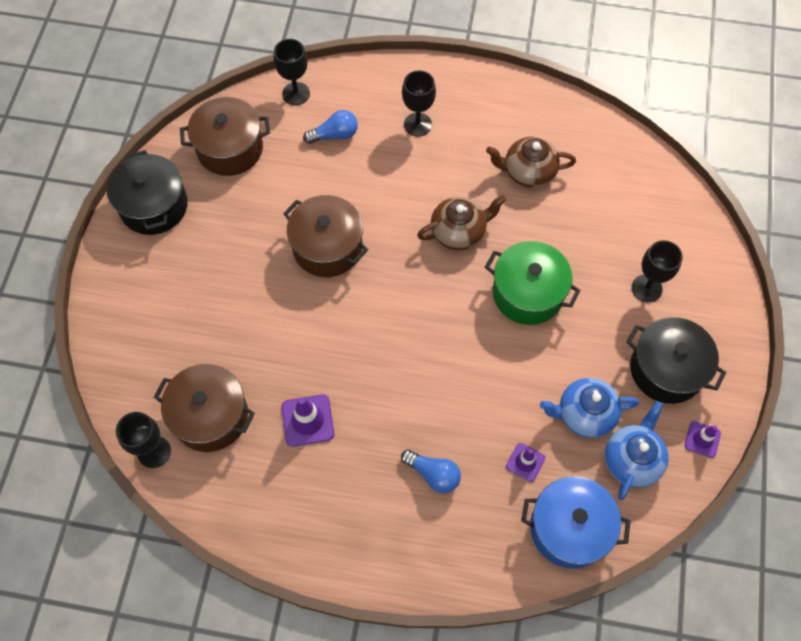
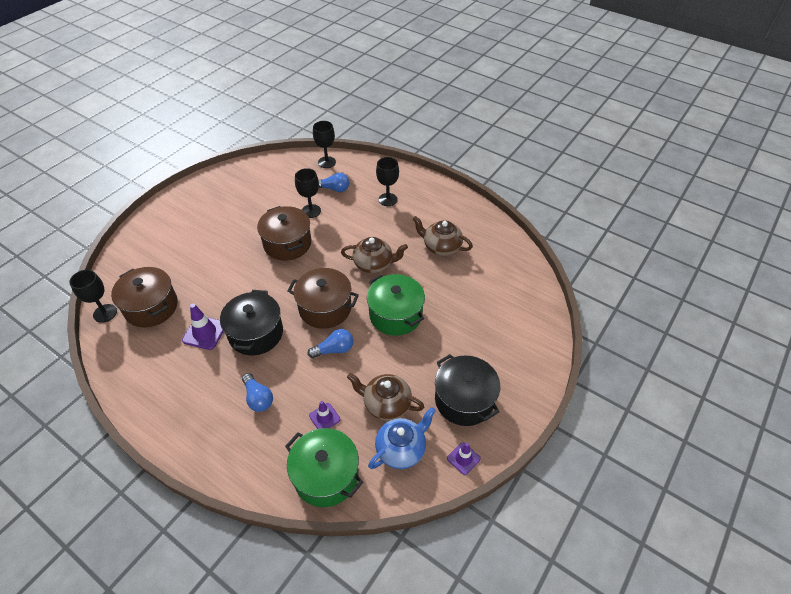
camera: 25 degrees right, 15 degrees down
(154, 206) = (207, 190): black pot -> black pot (256, 333)
(230, 149) = (269, 176): brown pot -> brown pot (325, 308)
(483, 372) = (334, 349): none -> blue light bulb
(569, 528) = (326, 475): blue pot -> green pot
(584, 414) = (386, 404): blue teapot -> brown teapot
(646, 288) = (481, 343): black goblet -> black goblet (311, 211)

